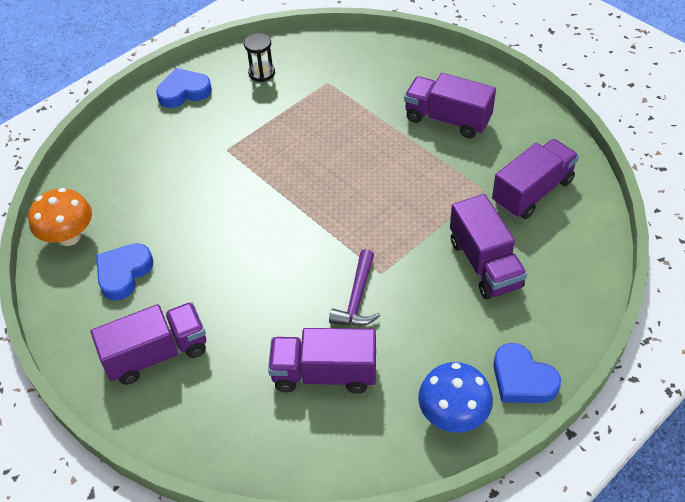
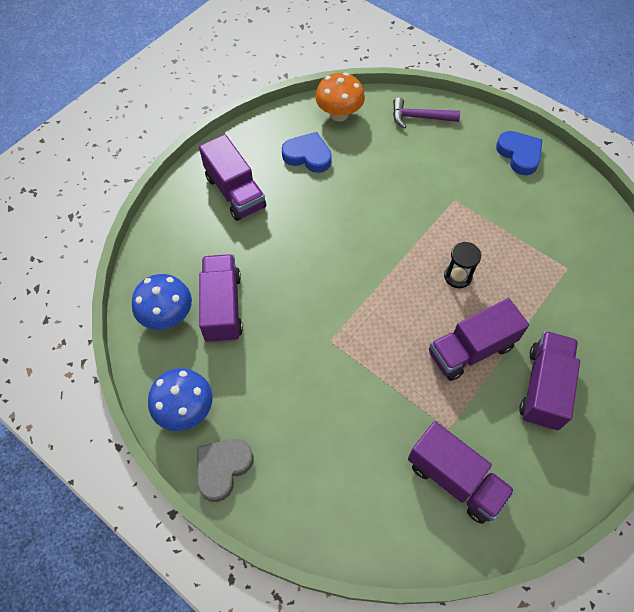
camera: 80 degrees right, 10 degrees up
(261, 73) = (563, 210): black hourglass -> black hourglass (457, 276)
(327, 434) = (167, 316): none -> blue mushroom
(357, 298) = (300, 323): purple hammer -> purple hammer (420, 117)
(485, 264) = (351, 432): purple truck -> purple truck (471, 350)
(522, 379) = (222, 468): blue heart -> grey heart

